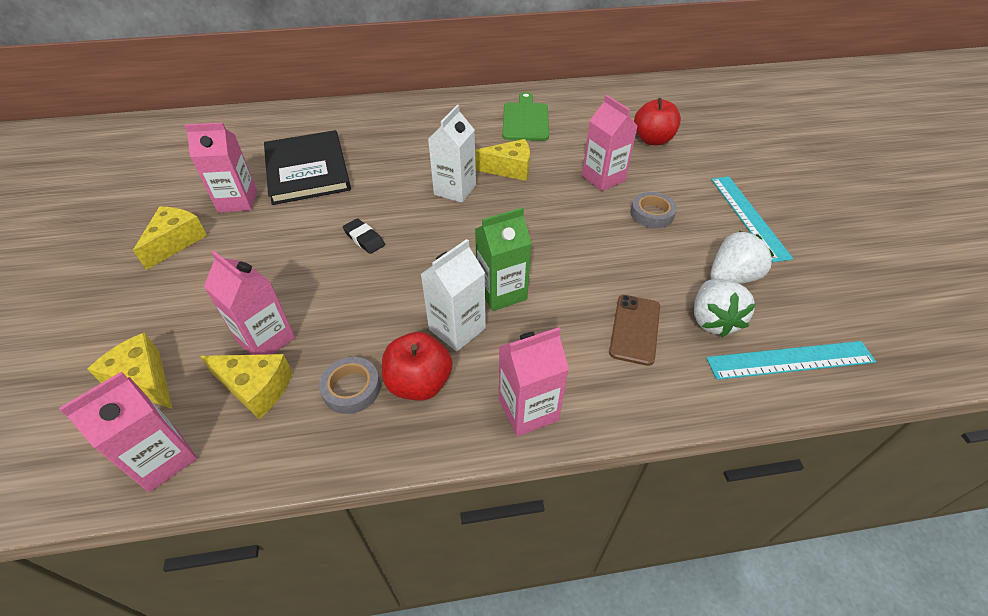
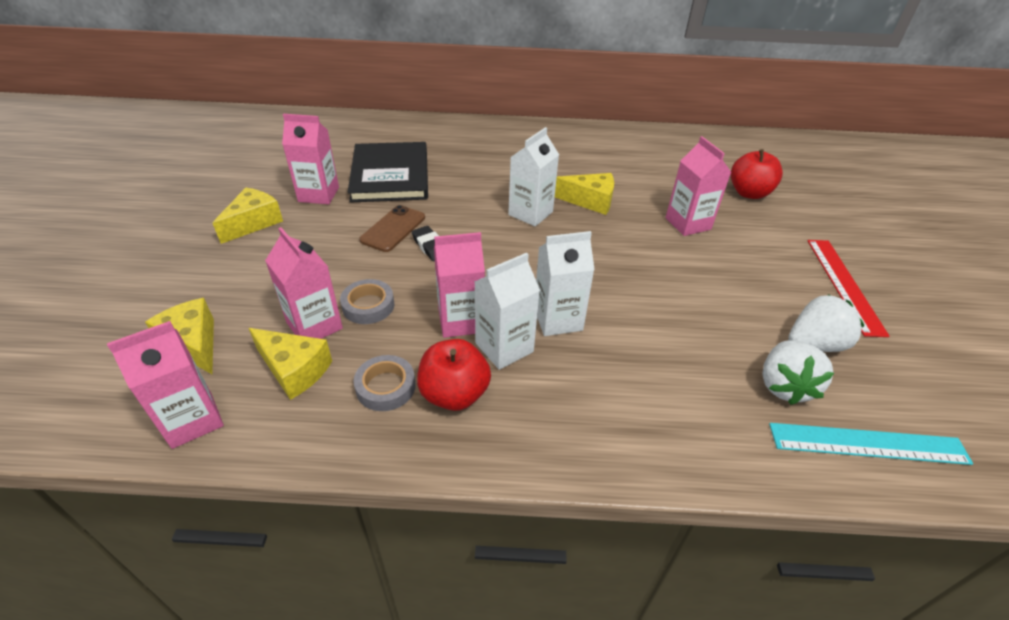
camera: 10 degrees right, 5 degrees down
(501, 292) = (558, 319): green carton -> white carton
(525, 120) = (616, 157): green cutting board -> none
(528, 410) = (561, 441): pink carton -> pink carton (461, 321)
(634, 329) = (693, 380): brown phone -> brown phone (393, 229)
(652, 214) = (734, 266): grey tape -> grey tape (368, 306)
(748, 216) = (844, 284): turquoise ruler -> red ruler

